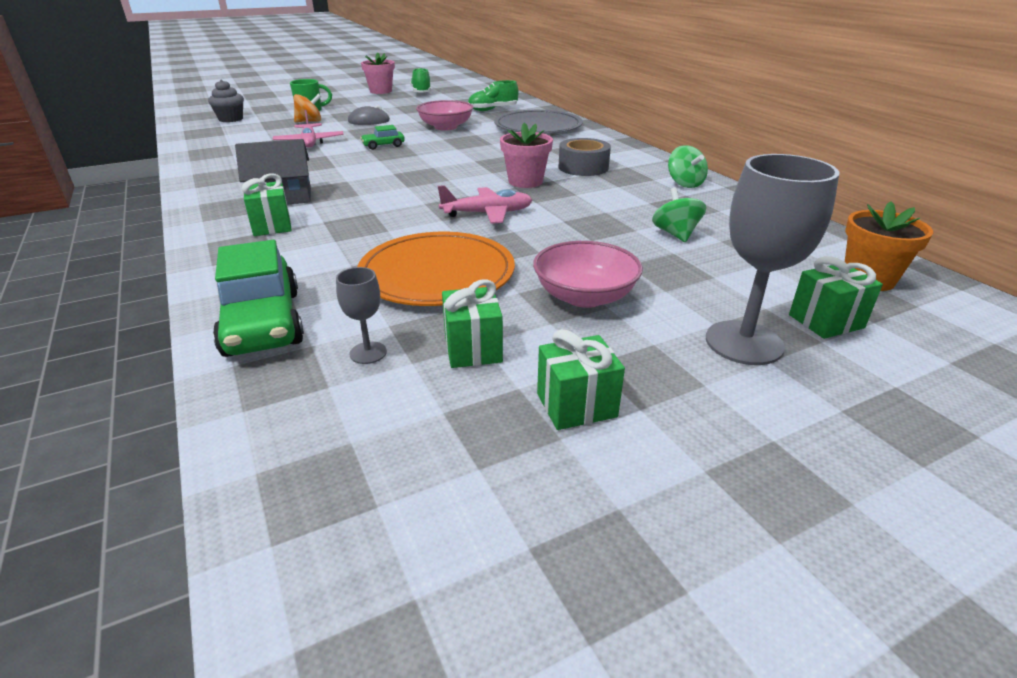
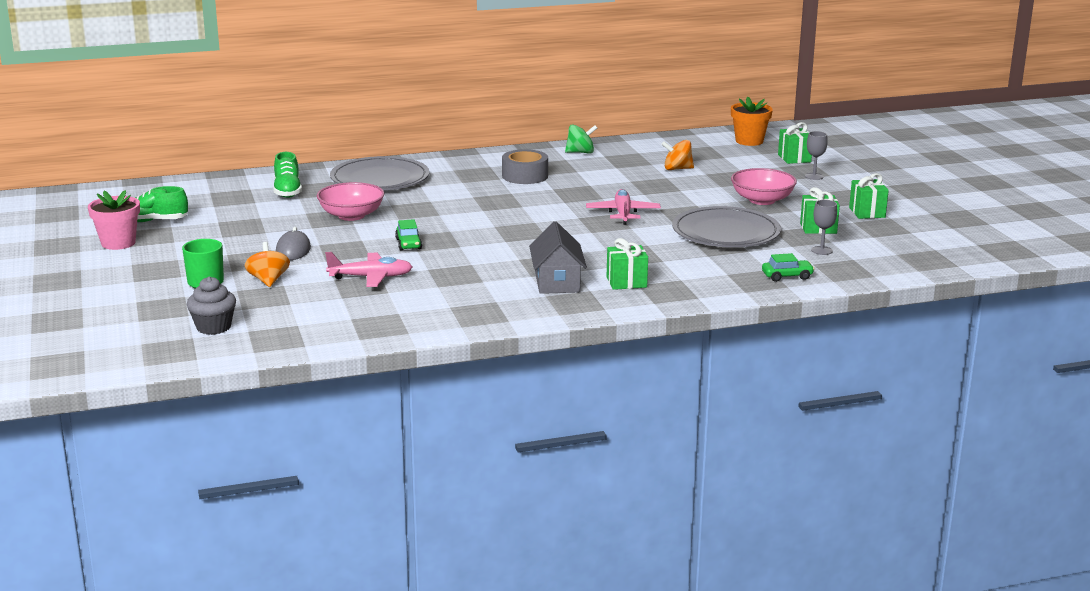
camera: 80 degrees left, 10 degrees down
(263, 323) = (787, 276): green car -> green car, size x0.49
(437, 274) = (726, 232): orange plate -> grey plate
(525, 182) = (553, 197): pink flower pot -> none
(675, 234) = (677, 169): green spinning top -> orange spinning top
(744, 343) = (814, 176): grey goblet -> grey goblet, size x0.48

